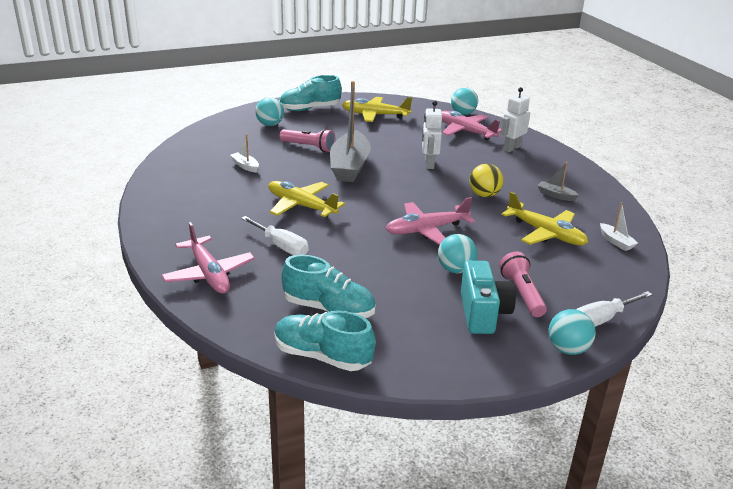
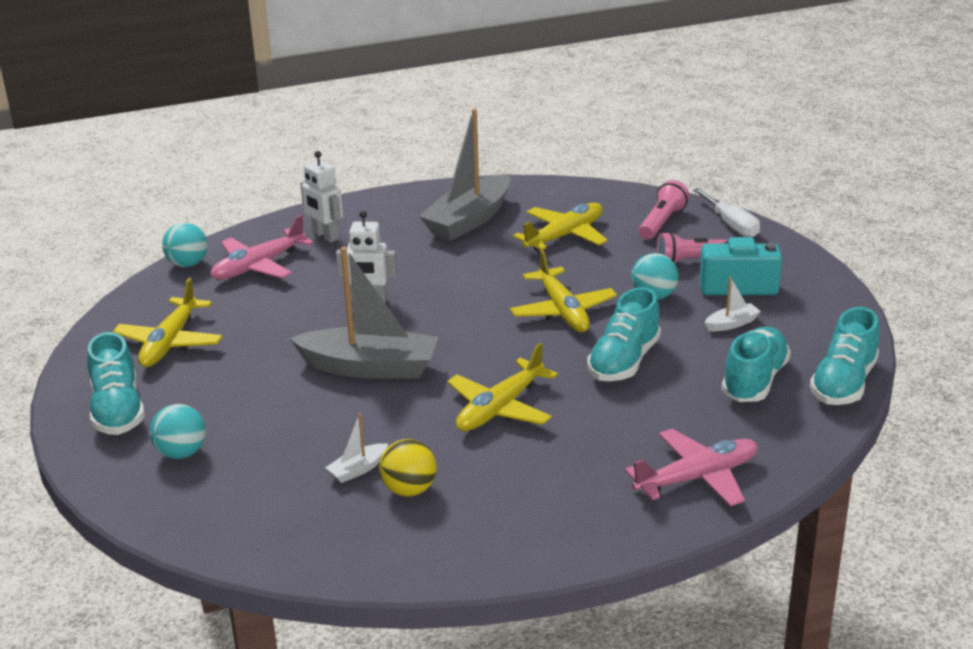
camera: 85 degrees left, 0 degrees up
(281, 246) = (616, 421): white screwdriver -> none
(309, 147) = (291, 407): pink flashlight -> pink flashlight (662, 222)
(357, 252) = (624, 361): none -> turquoise shoe
(427, 230) = (562, 310): pink plane -> yellow plane
(484, 195) = (467, 266): yellow ball -> yellow ball (409, 490)
(555, 195) = (469, 220): grey boat -> grey boat, size x2.33
(567, 349) = (785, 247): turquoise ball -> none
(616, 242) = (579, 199): white boat -> white boat (731, 324)

